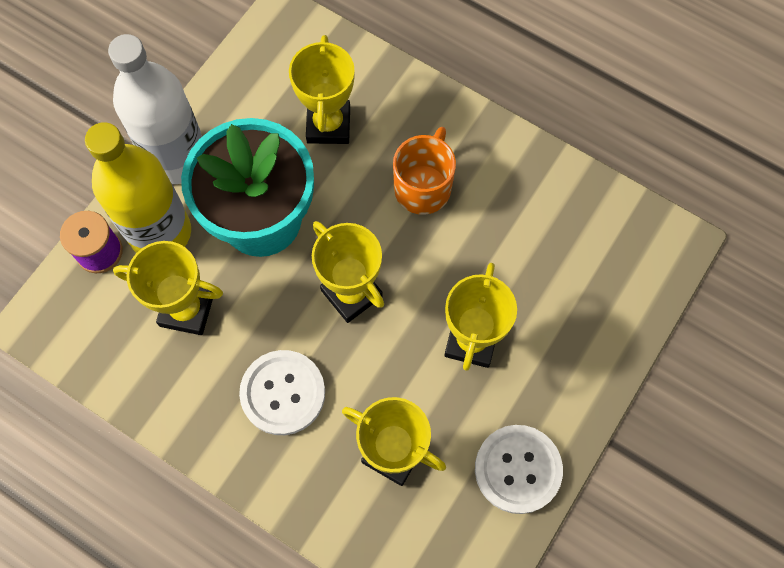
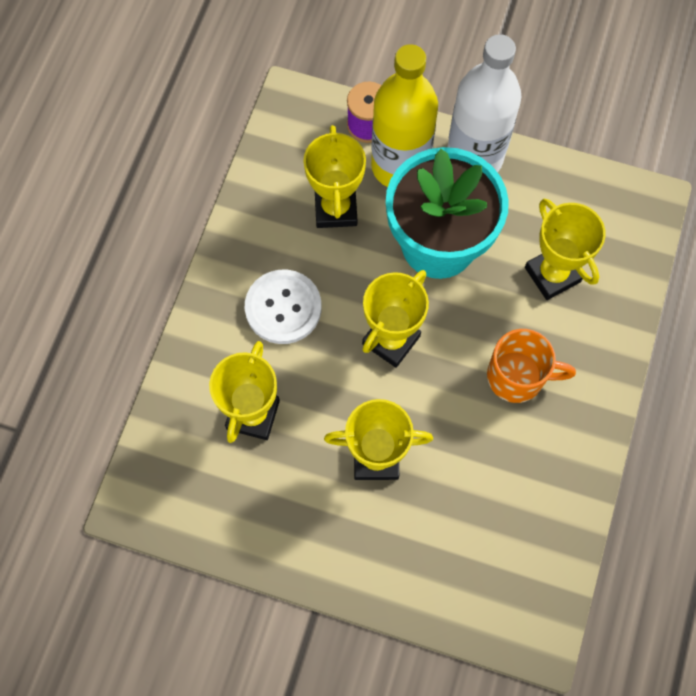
camera: 75 degrees right, 0 degrees up
(328, 125) = (552, 274): yellow trophy -> yellow trophy turned 75 degrees clockwise
(518, 469) = (266, 528): white button -> none

